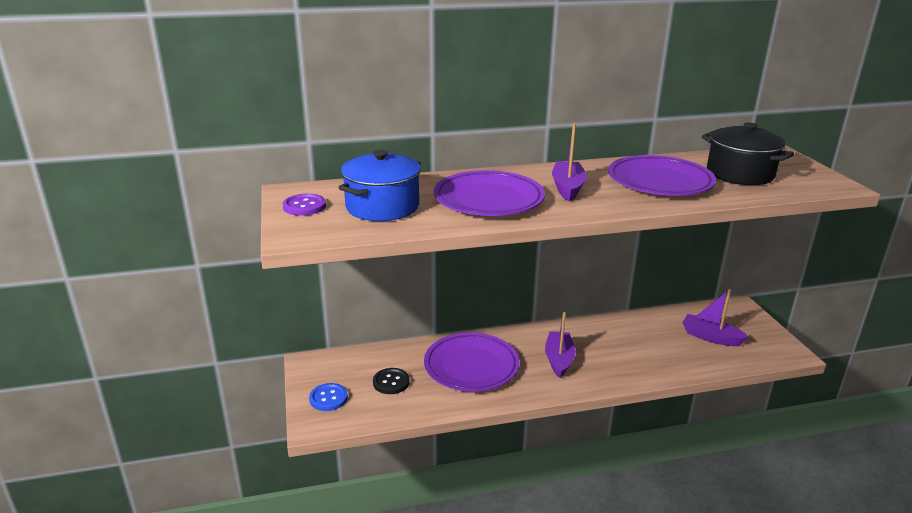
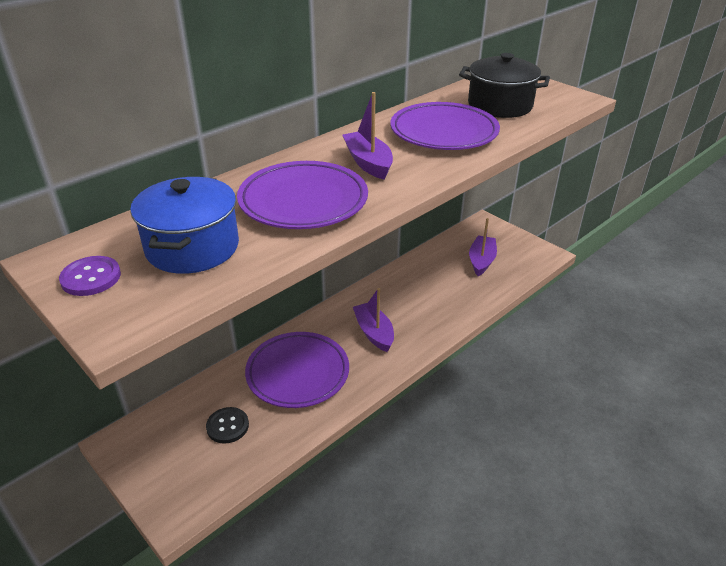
camera: 30 degrees left, 10 degrees up
(328, 398) = (170, 476): blue button -> none
(711, 337) = (481, 261): purple boat -> purple boat turned 105 degrees clockwise

